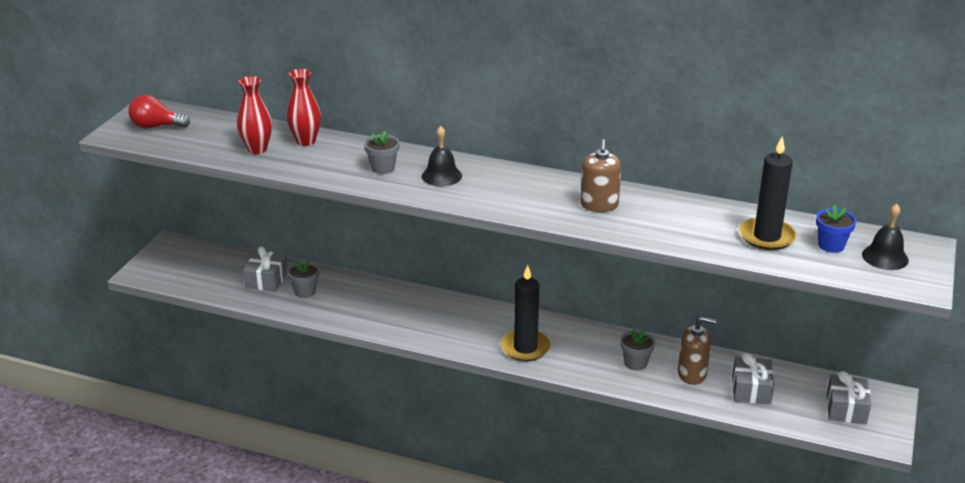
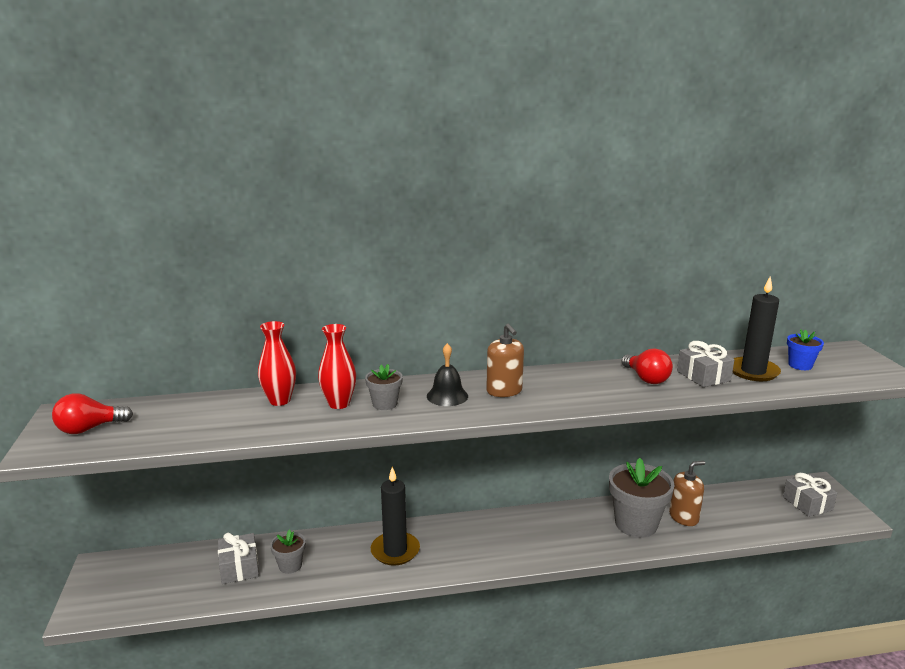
camera: 30 degrees left, 10 degrees down
(257, 149) = (234, 421): red vase -> red vase (339, 404)
(525, 348) = (540, 544): black candle -> black candle (395, 551)
(599, 205) = (606, 383): brown soap dispenser -> brown soap dispenser (504, 391)
(635, 363) = (636, 524): grey flower pot -> grey flower pot, size x1.97
(644, 212) = (646, 379): none -> red light bulb
(751, 390) = (735, 513): grey gift -> grey gift (703, 376)
(885, 257) = (842, 363): black bell -> none

